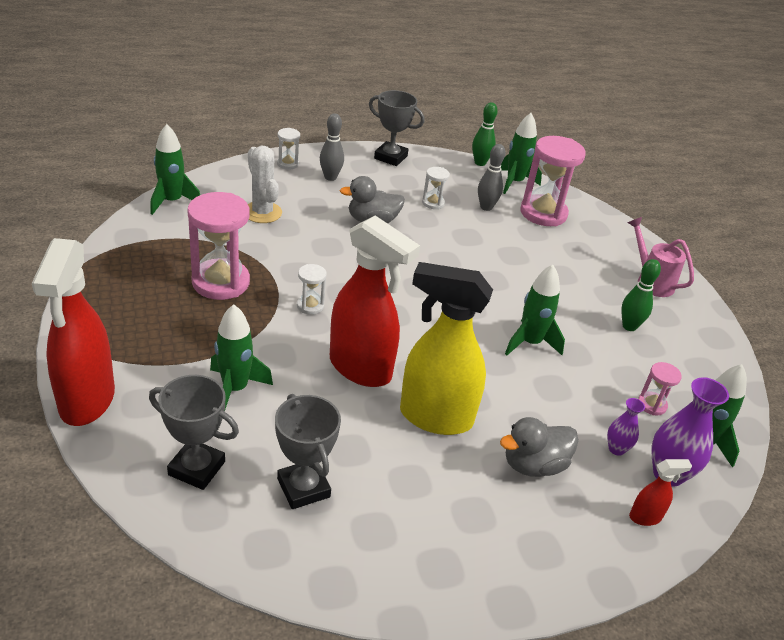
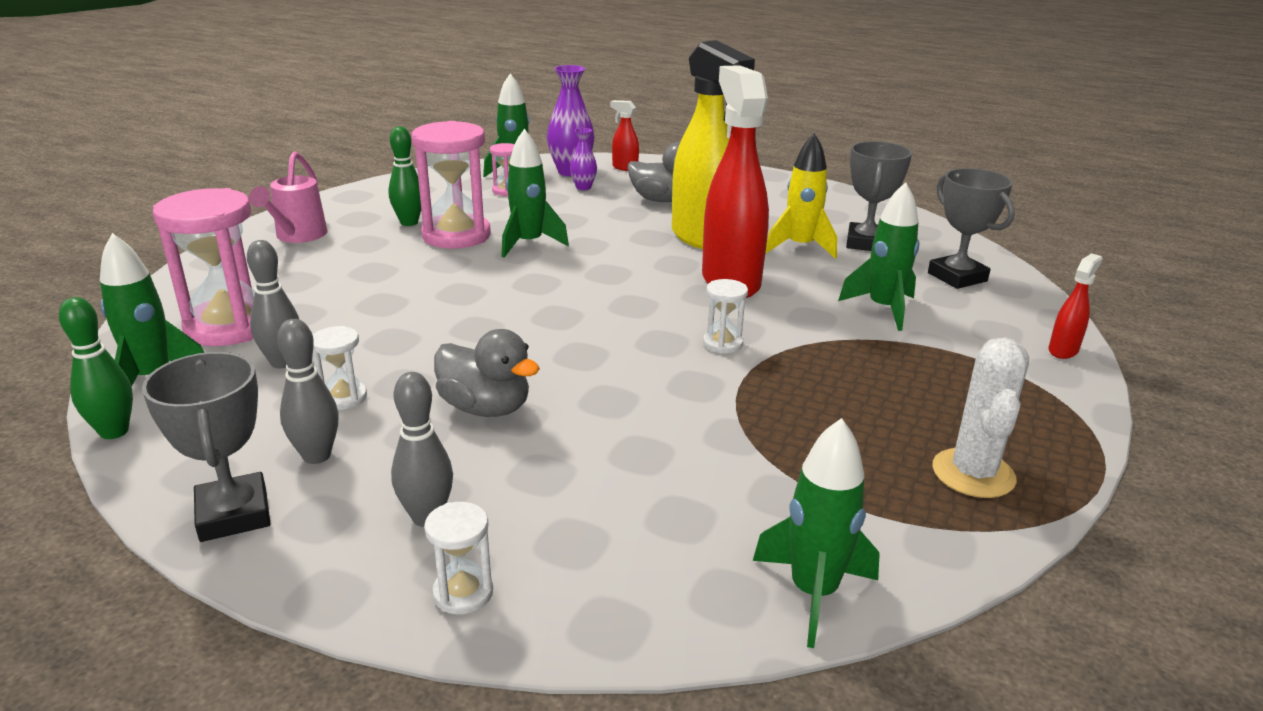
camera: 135 degrees left, 10 degrees down
(87, 401) = (1063, 350): red spray bottle -> red spray bottle, size x0.43
(221, 282) = (822, 409): pink hourglass -> pink hourglass (456, 235)
(262, 212) = (650, 494): white cactus -> white cactus (973, 473)
(352, 446) = (800, 247): none -> yellow rocket
(400, 181) = (317, 456): none -> grey bowling pin

